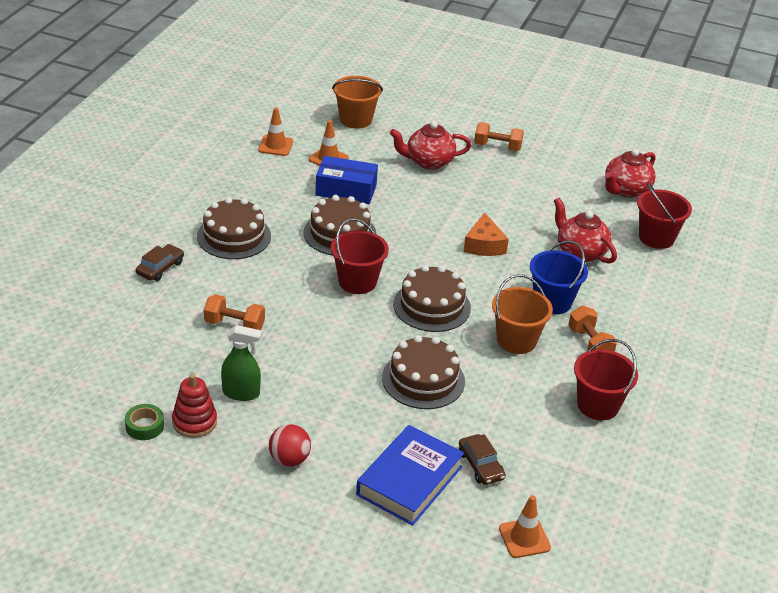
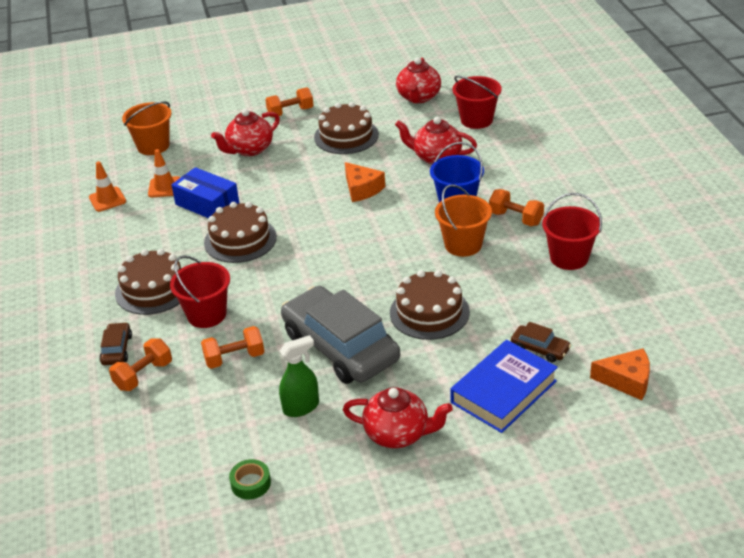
camera: 30 degrees left, 0 degrees up
(158, 299) = (143, 375): none -> orange dumbbell
(194, 422) = (289, 453): red stacking toy -> none
(289, 459) = (398, 434): red ball -> red teapot
(322, 364) = (340, 347): none -> grey car
(346, 190) = (207, 204): blue box -> blue box turned 60 degrees clockwise
(357, 282) = (296, 268): red bucket -> red bucket (206, 314)
(409, 480) = (503, 392): blue book -> blue book turned 45 degrees clockwise
(432, 306) = (374, 255): brown cake -> brown cake (346, 136)
(524, 538) = (626, 380): orange traffic cone -> orange cheese

